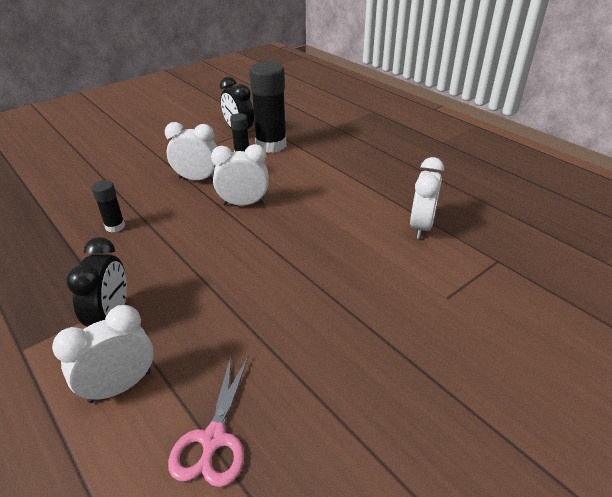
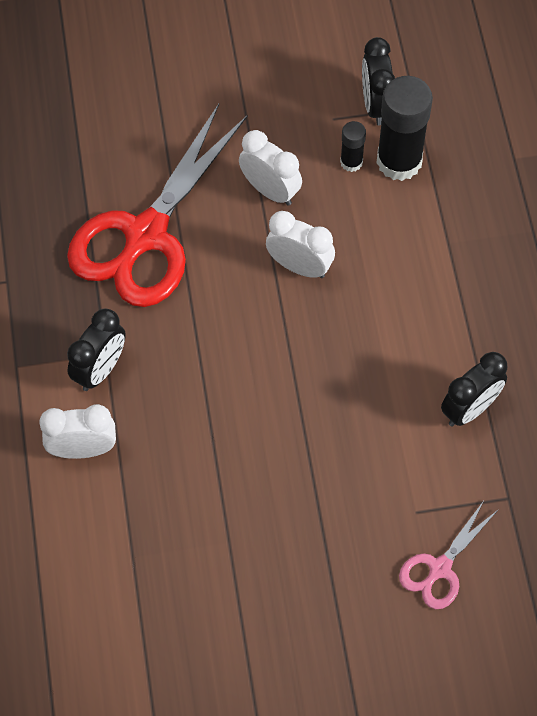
camera: 30 degrees right, 25 degrees up
(115, 226) = (146, 234): black glue stick -> red scissors
(214, 439) = (132, 535): pink scissors -> pink scissors (440, 568)
(421, 227) = (469, 409): white clock -> black clock

